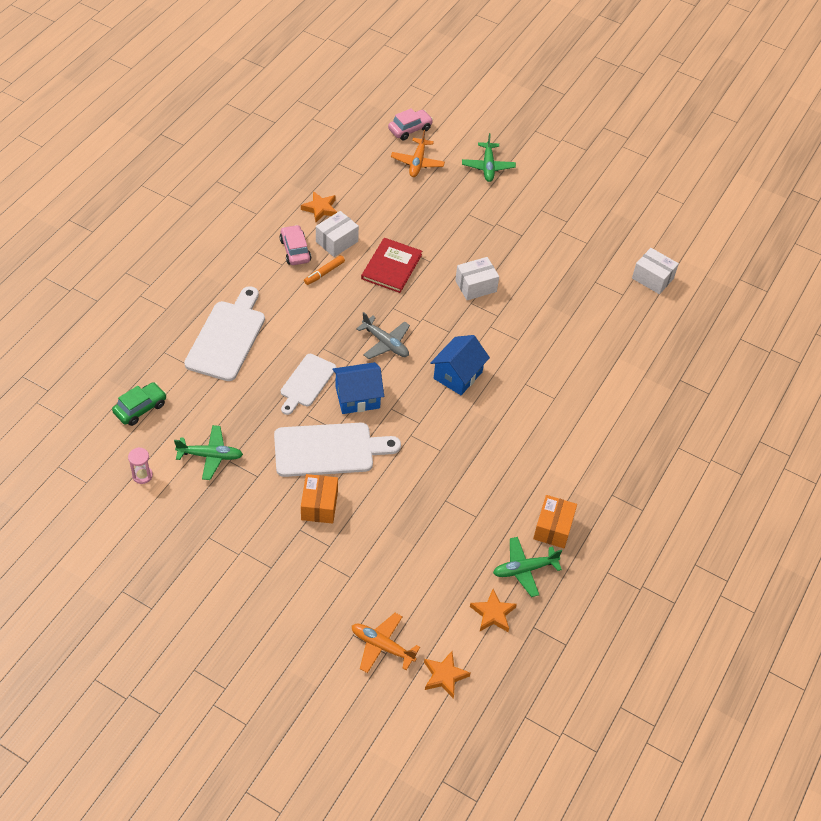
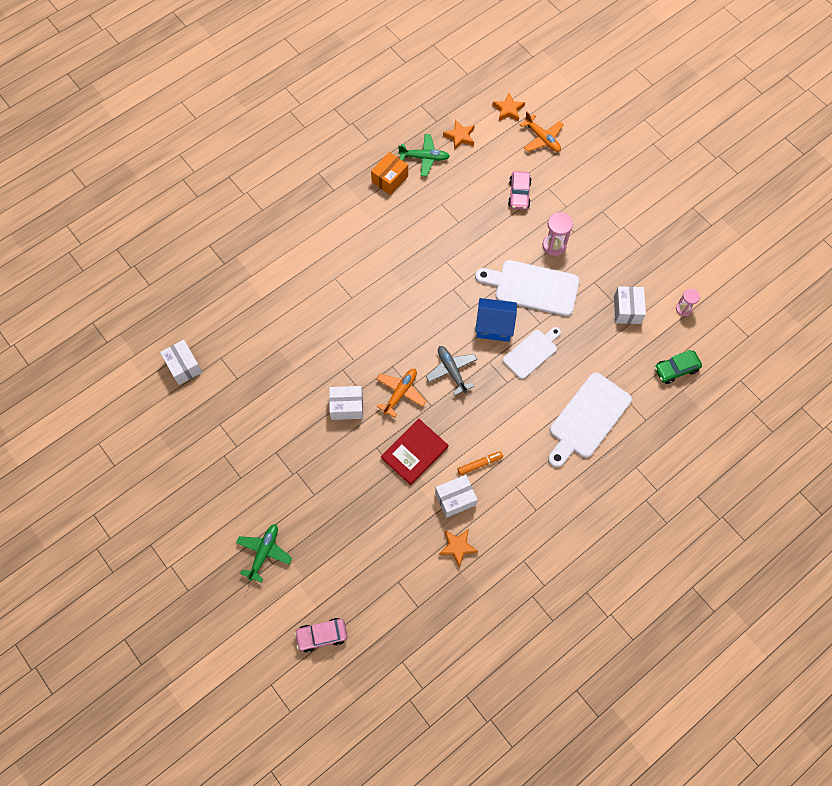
camera: 155 degrees left, 15 degrees up
(210, 456) = (627, 310): green plane -> white box
(295, 250) = (499, 500): pink car -> pink car (519, 194)
(319, 505) = (554, 245): orange box -> pink hourglass
(417, 162) = (334, 581): orange plane -> orange plane (400, 393)
(458, 375) = (403, 322): blue house -> none

